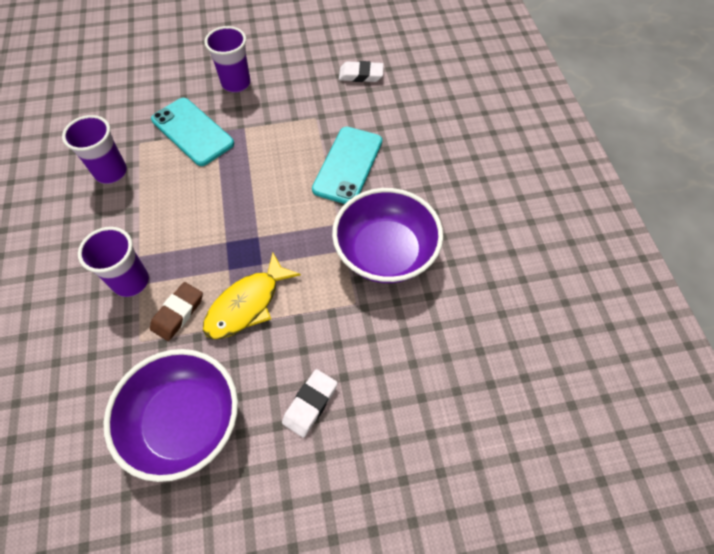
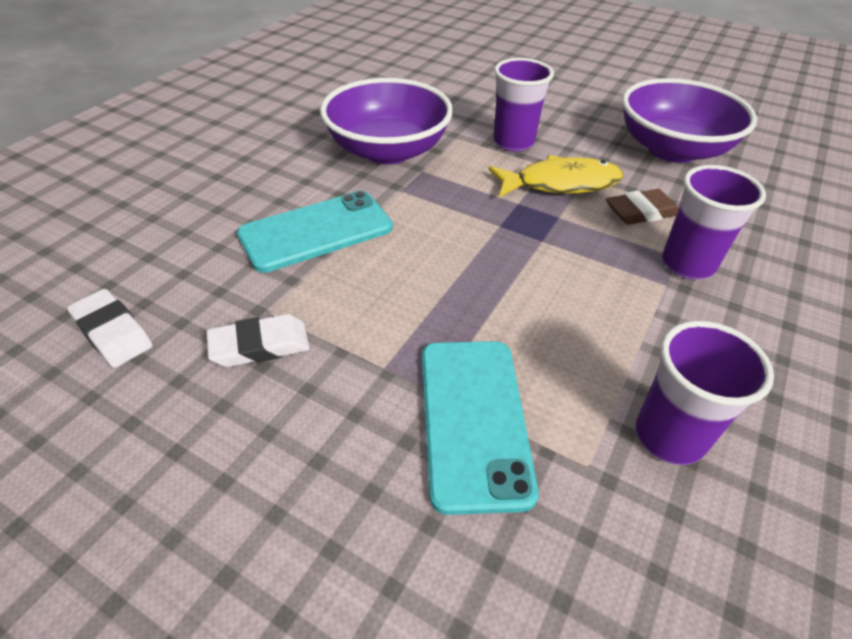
camera: 140 degrees left, 15 degrees down
(236, 83) = (304, 474): purple cup -> purple cup (513, 142)
(310, 404) = (556, 115): white eraser -> white eraser (260, 345)

